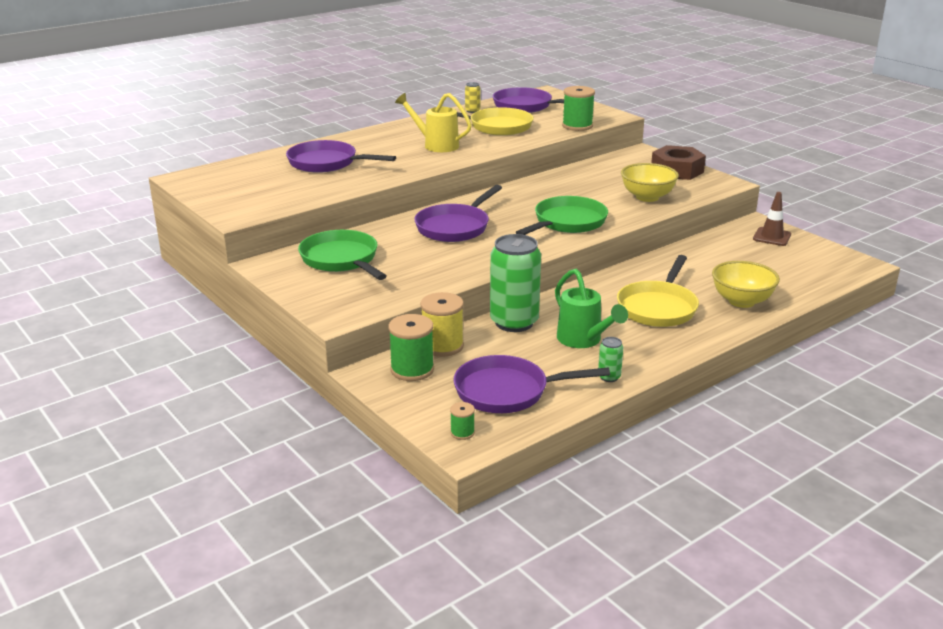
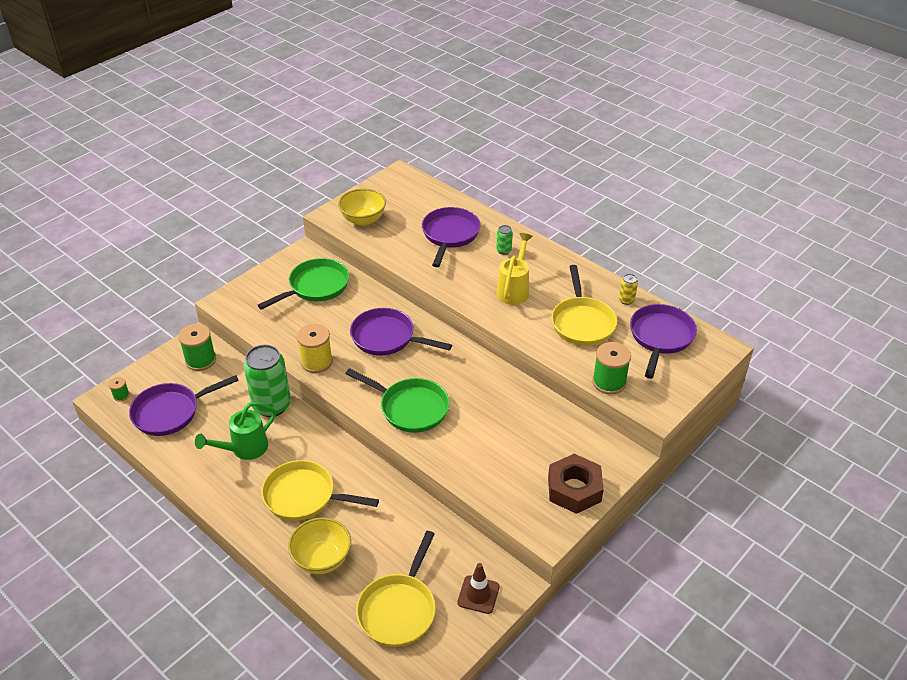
camera: 80 degrees right, 15 degrees up
(442, 346) = (233, 370): yellow spool -> yellow spool (316, 362)
(507, 391) = (170, 412): purple pan -> purple pan turned 105 degrees counterclockwise
(609, 377) = (188, 467): green can -> green can (504, 251)
(647, 197) = (487, 464): yellow bowl -> yellow bowl (363, 220)
(794, 269) = (399, 609): none -> yellow pan

